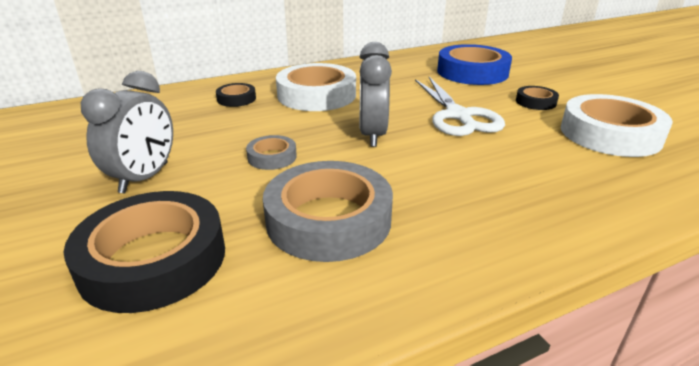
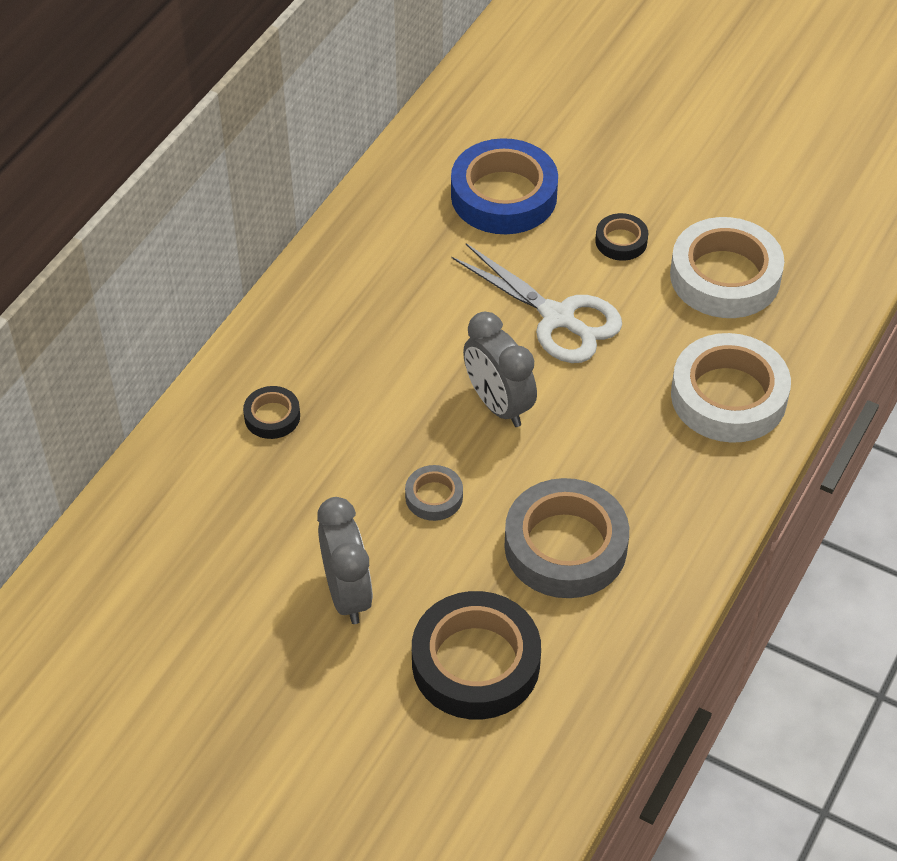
camera: 35 degrees left, 20 degrees up
(316, 95) = (361, 356): white tape -> white tape (728, 396)

